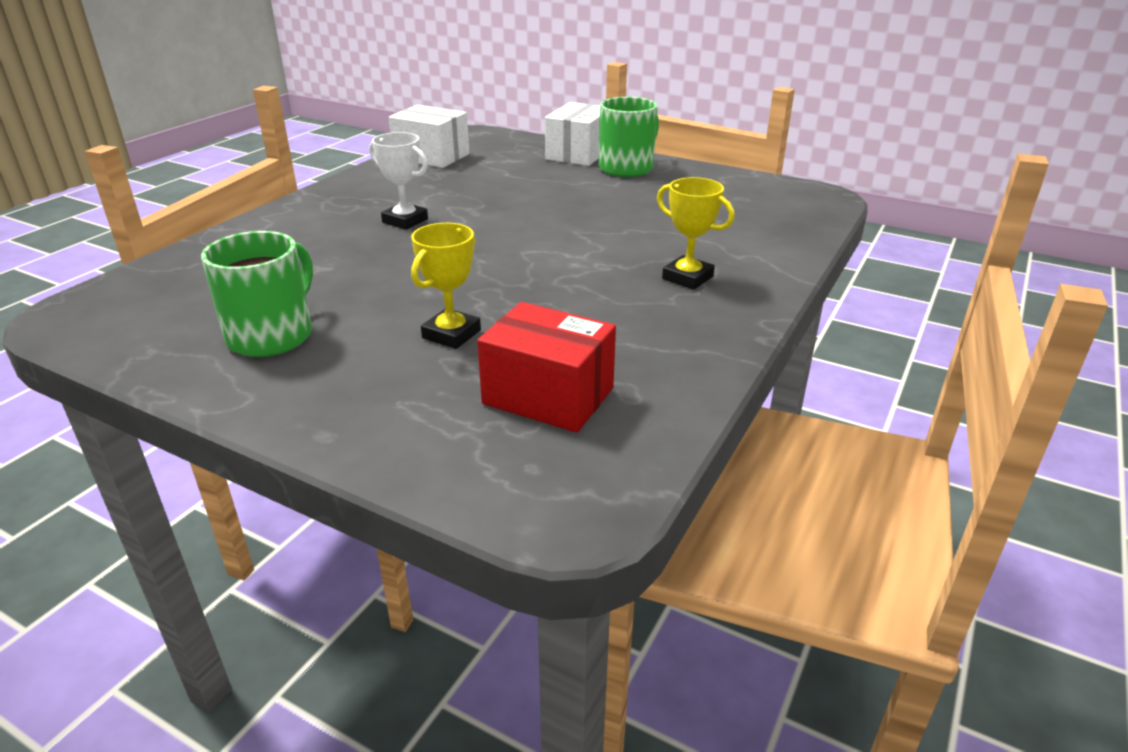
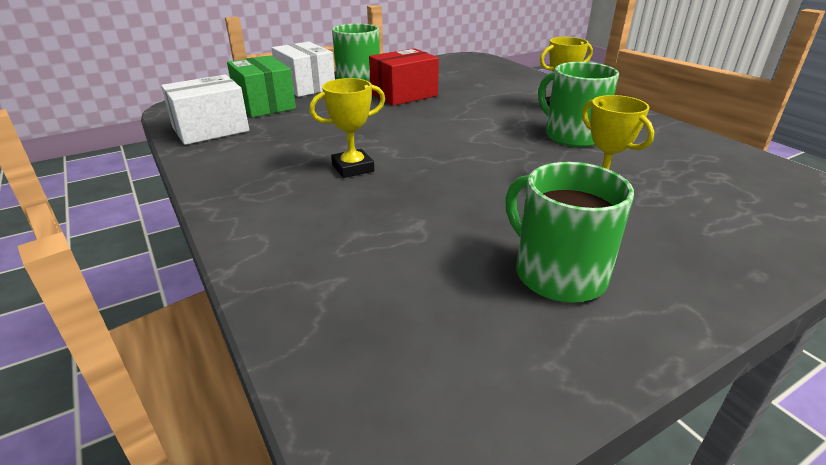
camera: 60 degrees left, 0 degrees up
(405, 221) = (353, 168): white trophy -> yellow trophy
(508, 155) = (264, 105): none -> green box
(548, 396) = (707, 179): red box -> red box (404, 95)
(600, 299) = (571, 136): none -> green mug

